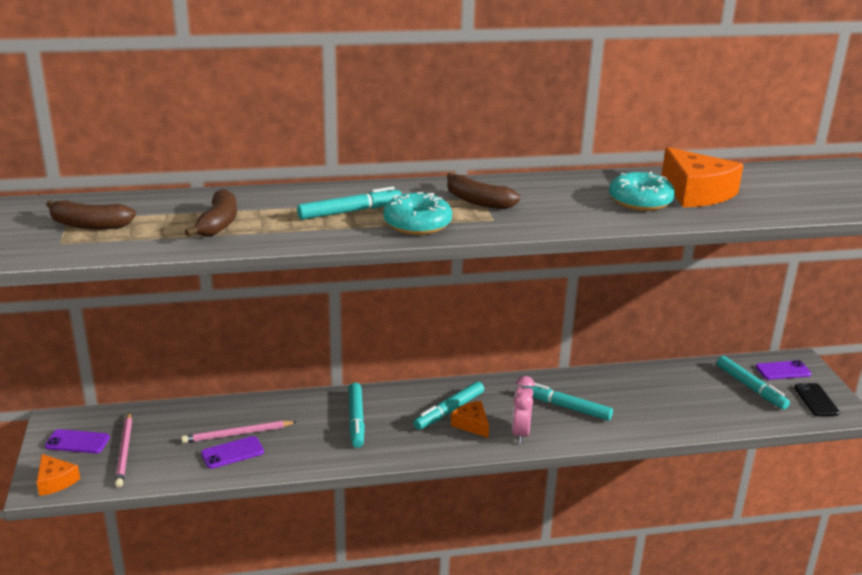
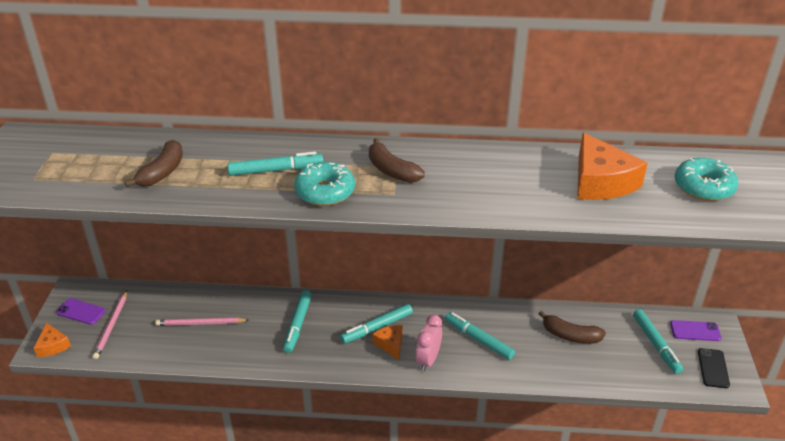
camera: 15 degrees right, 10 degrees up
(89, 225) = (63, 162): brown banana -> brown banana (570, 335)
(232, 453) = (190, 341): purple phone -> none
(640, 201) = (540, 186): turquoise donut -> turquoise donut (703, 187)

